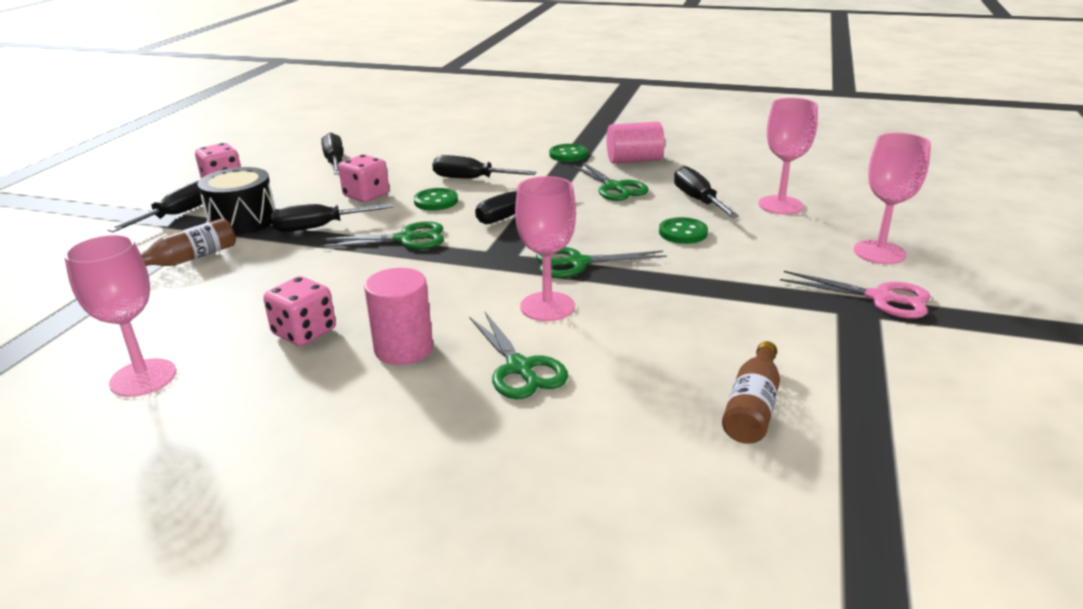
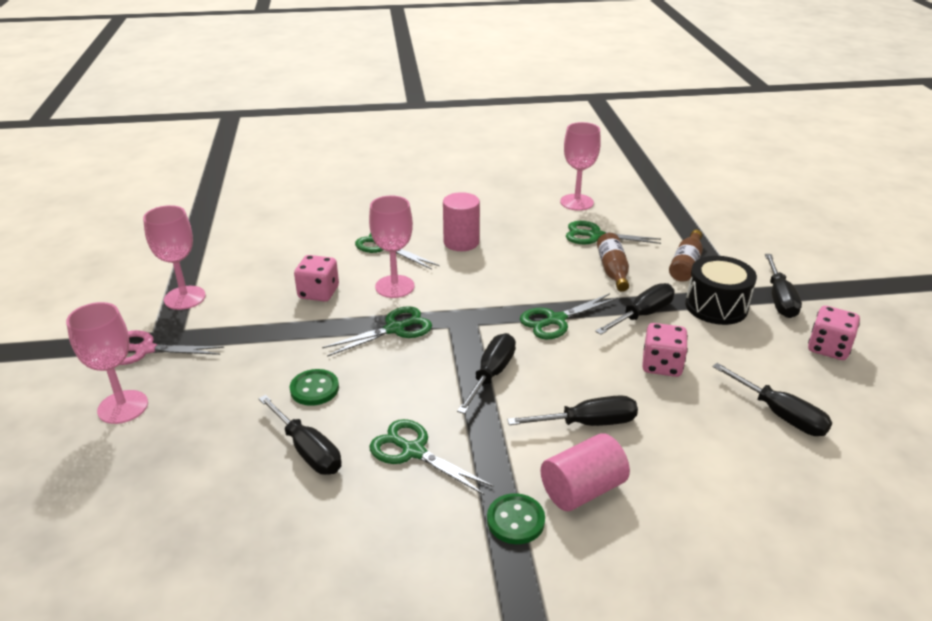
camera: 155 degrees right, 5 degrees up
(217, 315) = (595, 235): none -> green scissors
(304, 332) = (529, 238): pink dice -> pink dice (318, 293)
(436, 201) = (584, 374): green button -> none
(634, 160) = (416, 530): pink cylinder -> pink cylinder (582, 489)
(752, 407) = (249, 255): brown bottle -> brown bottle (613, 270)
(780, 205) = (210, 466): pink goblet -> pink goblet (185, 298)

